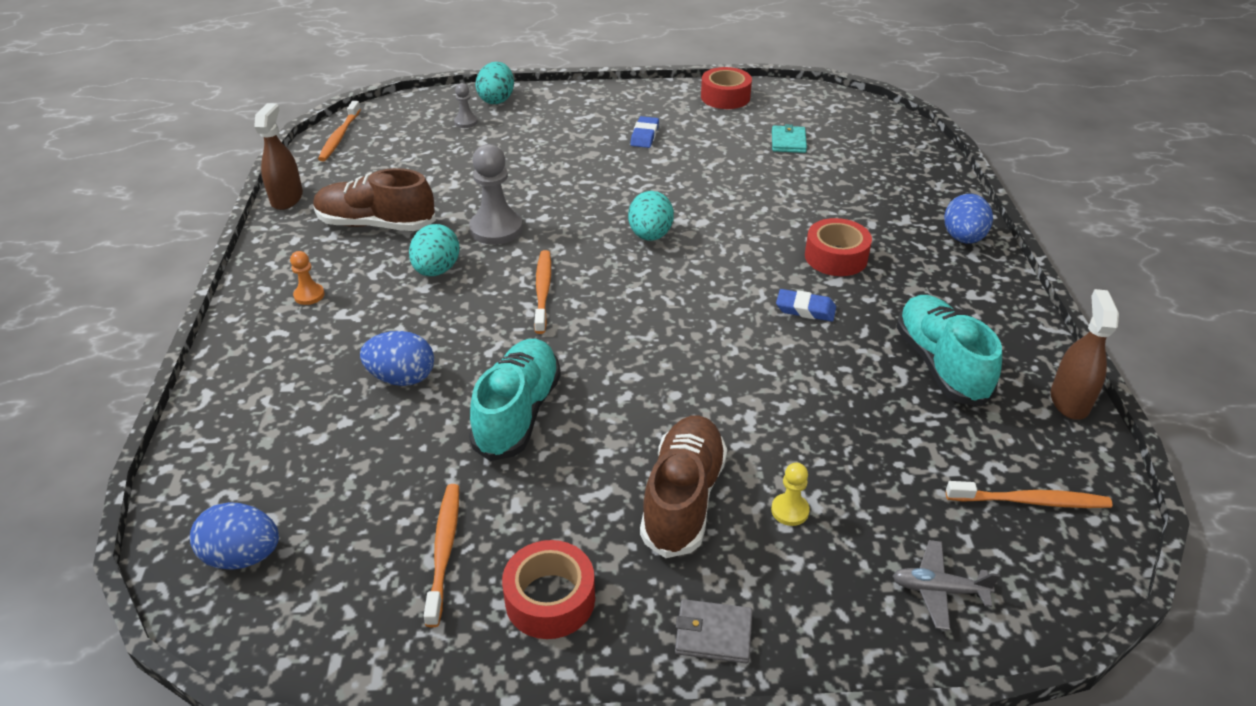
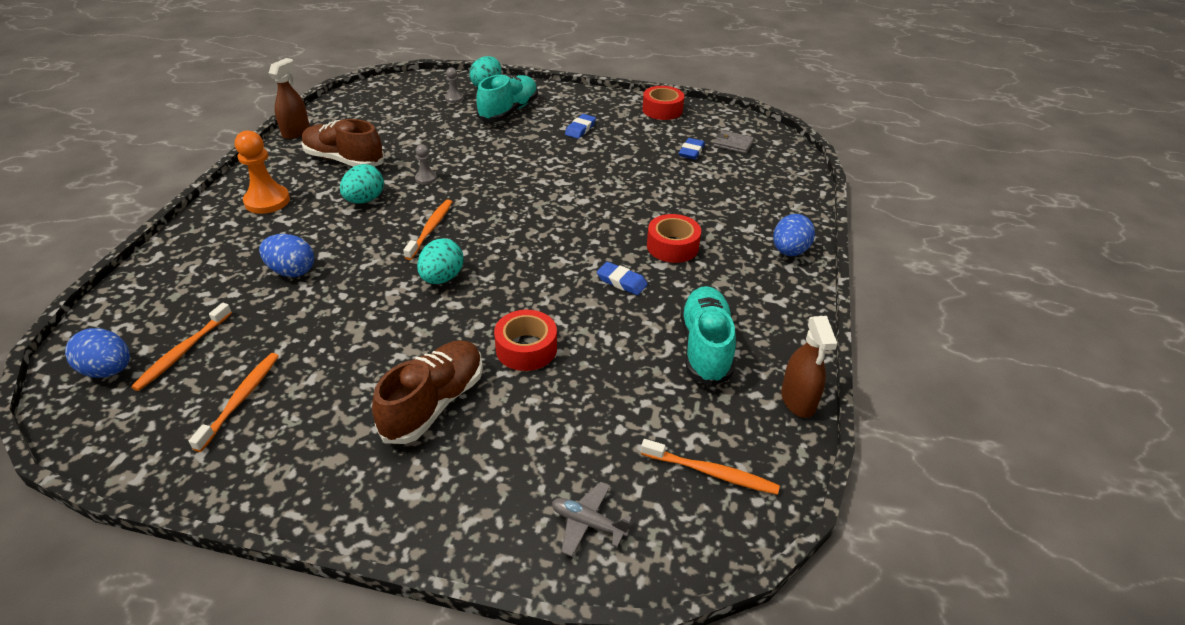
camera: 15 degrees right, 0 degrees up
(309, 295) = (267, 201): orange pawn -> orange pawn, size x1.94
(339, 137) = (359, 95): orange toothbrush -> orange toothbrush (182, 352)
(496, 229) = (426, 178): grey pawn -> grey pawn, size x0.52
(518, 413) = (355, 313): turquoise shoe -> turquoise shoe (508, 111)
(550, 599) = (290, 453): red tape -> red tape (526, 348)
(650, 235) = (536, 203): turquoise egg -> turquoise egg (442, 278)
(713, 634) = (391, 510): grey wallet -> grey wallet (733, 144)
(788, 142) = (691, 151): turquoise wallet -> blue eraser
(790, 510) = (509, 432): yellow pawn -> none
(1069, 401) = (798, 400): brown spray bottle -> brown spray bottle turned 150 degrees clockwise

